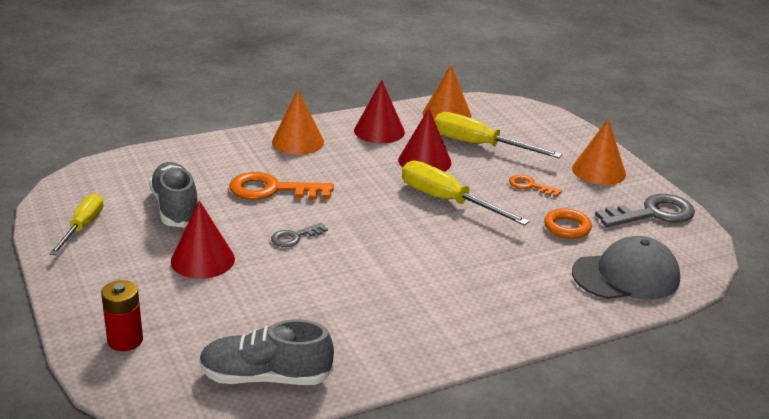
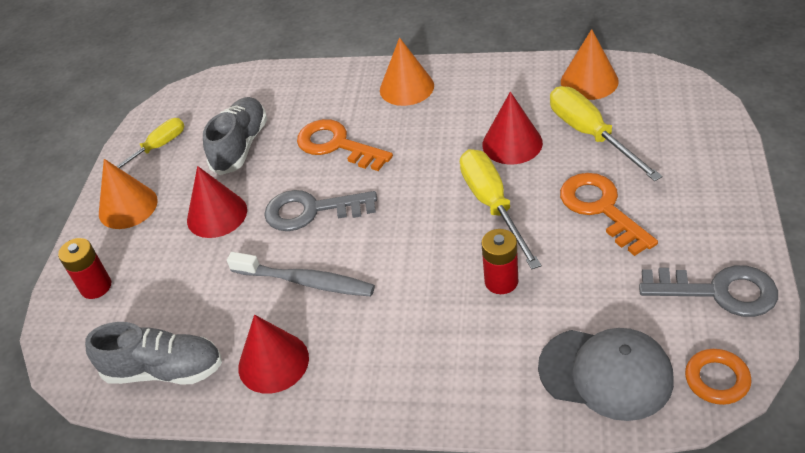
camera: 40 degrees right, 15 degrees up
(265, 377) = (164, 370): grey shoe -> grey shoe turned 150 degrees clockwise
(294, 237) = (311, 211): grey key -> grey key, size x1.87
(339, 283) = (306, 281): none -> grey toothbrush
(379, 131) = (497, 90): red cone -> red cone (273, 362)
(500, 244) = (501, 281): none -> red battery
(530, 186) = (601, 208): orange key -> orange key, size x1.87
(567, 227) = (594, 281): orange ring -> orange ring (717, 379)
(598, 171) = (703, 208): orange cone -> orange cone (128, 207)

